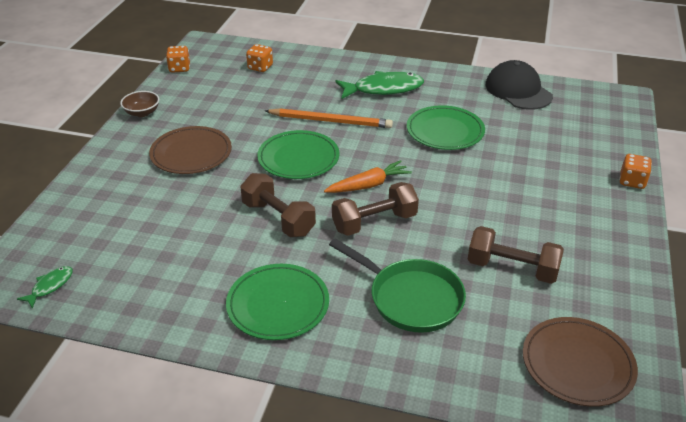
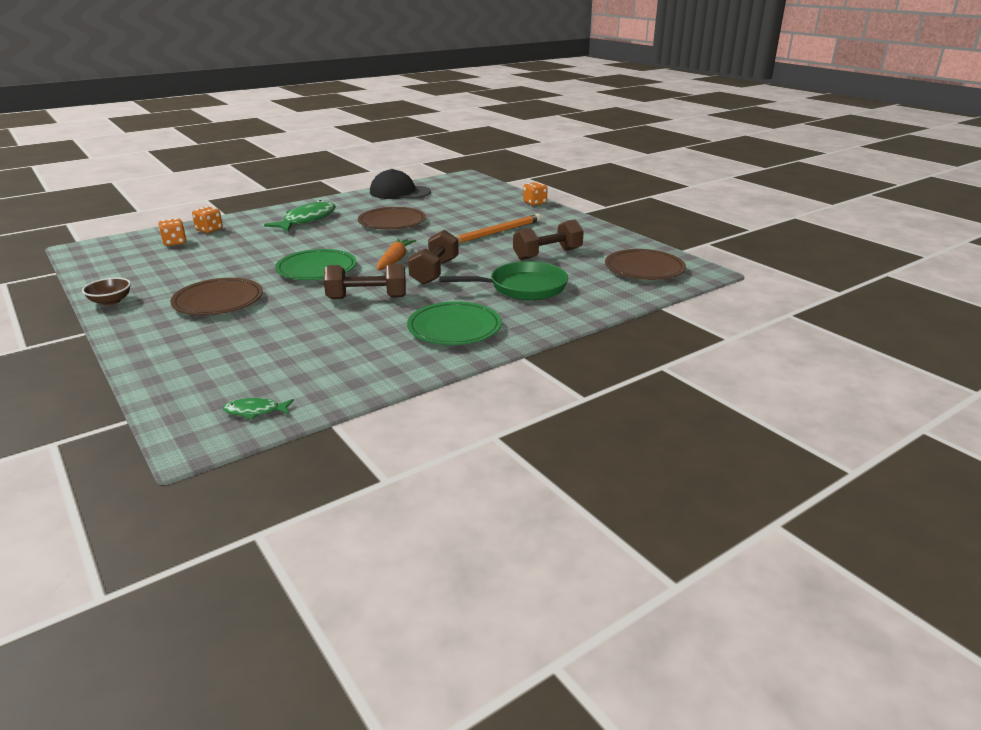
camera: 50 degrees left, 10 degrees down
(50, 286) = (255, 411): green fish -> green fish turned 75 degrees counterclockwise
(179, 68) = (89, 268): orange dice -> orange dice (209, 230)
(330, 121) = (300, 246): orange pencil -> orange pencil (497, 232)
(445, 131) = (392, 222): green plate -> brown plate

